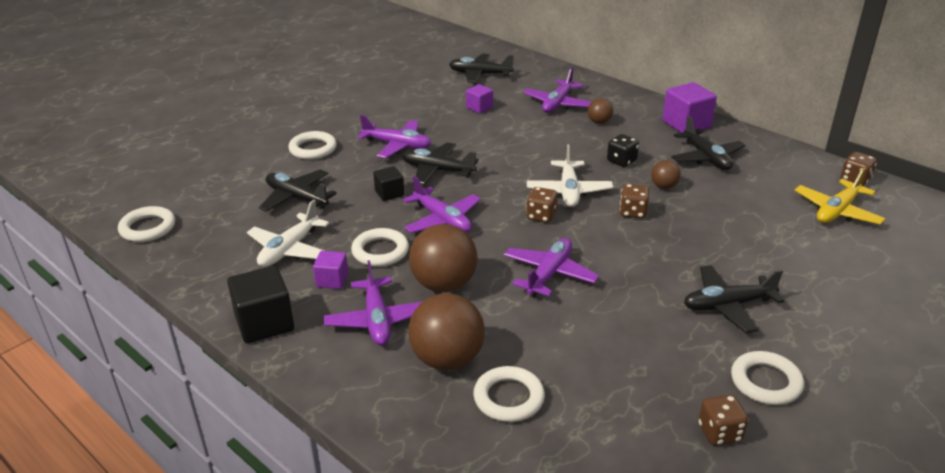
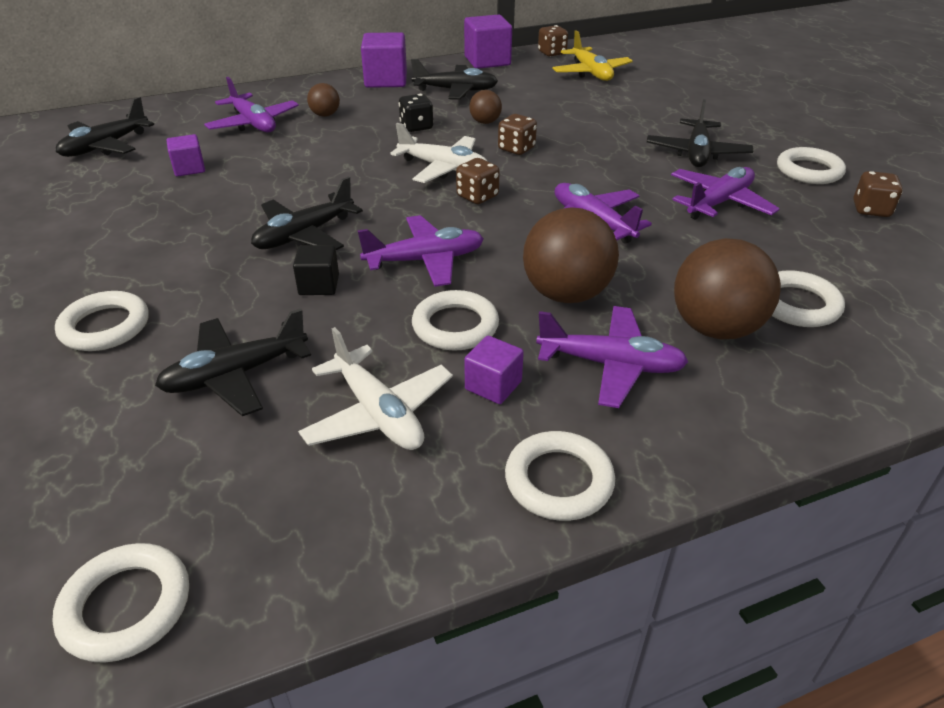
camera: 65 degrees left, 5 degrees up
(264, 323) = (559, 481): black cube -> white ring
(397, 145) = (200, 249): purple plane -> purple plane (719, 203)
(787, 154) = (487, 61): none -> purple cube

